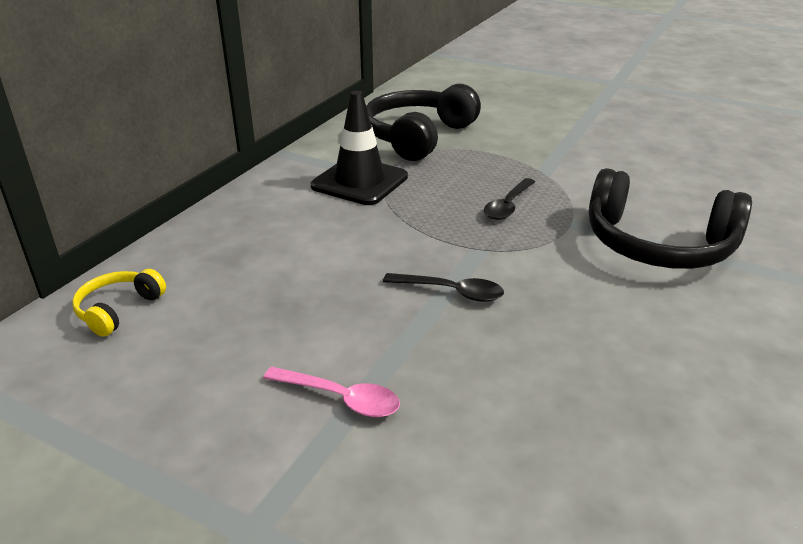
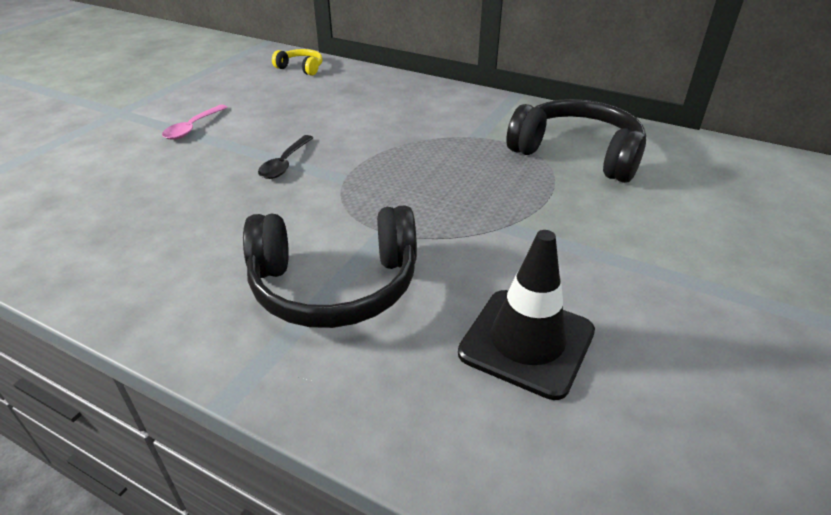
camera: 90 degrees right, 5 degrees up
(359, 182) = (466, 127): black traffic cone -> black traffic cone (526, 342)
(508, 205) = (423, 197): black spoon -> none
(657, 244) = (335, 285): black headphones -> black headphones turned 120 degrees counterclockwise

